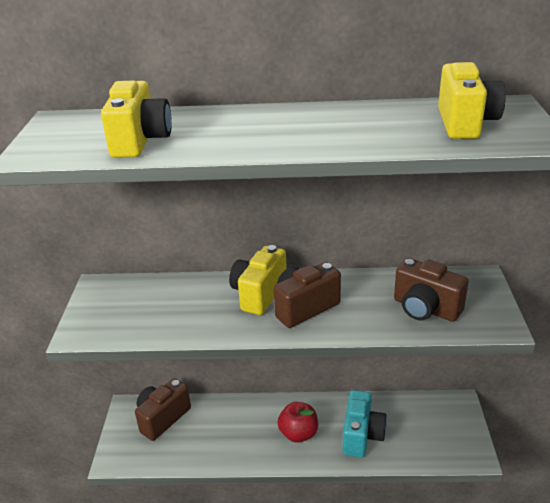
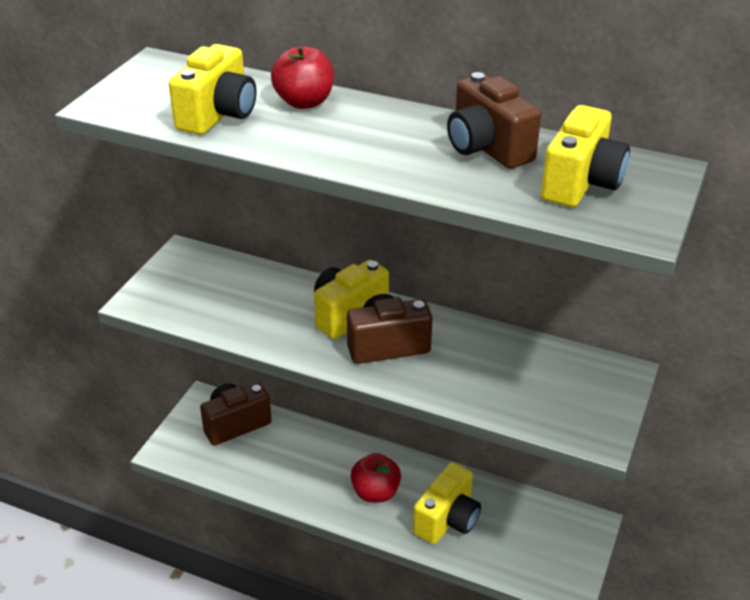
camera: 20 degrees right, 5 degrees up
(205, 119) = (304, 102): none -> red apple
(362, 435) = (447, 520): turquoise camera -> yellow camera
(425, 309) = (525, 389): brown camera -> brown camera (487, 148)

